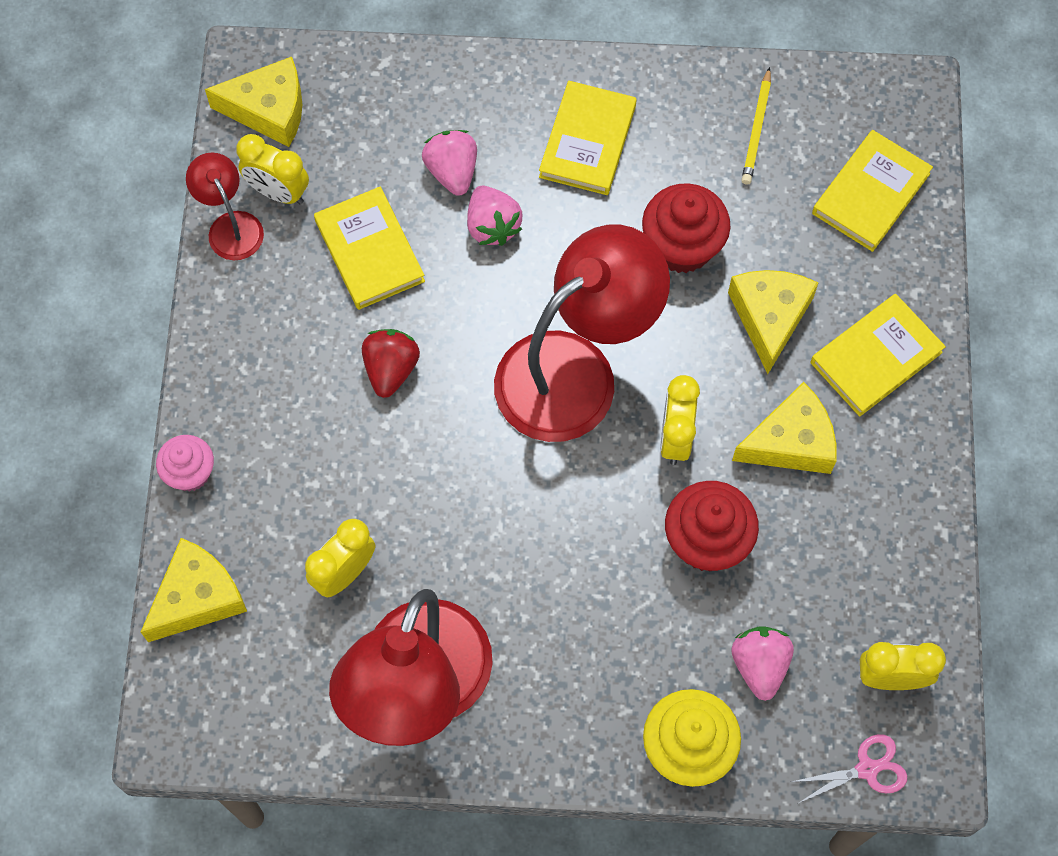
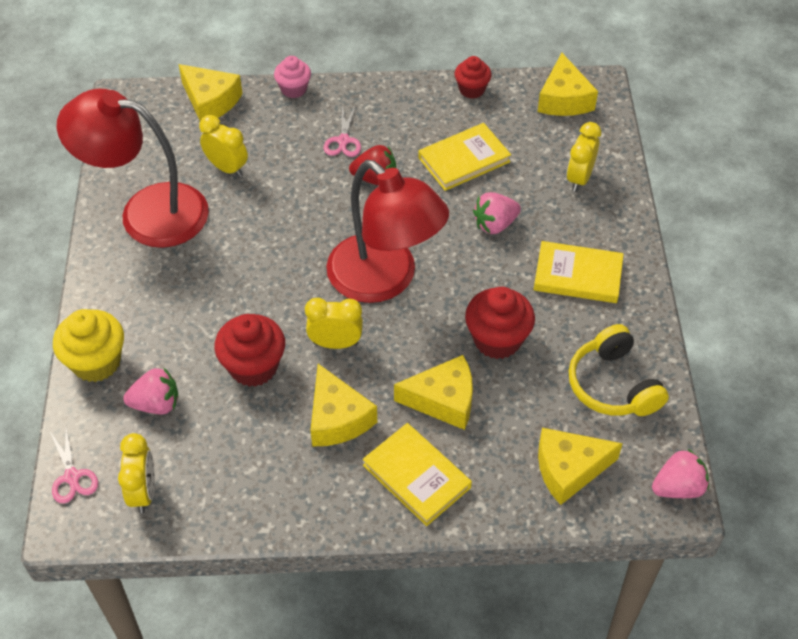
camera: 85 degrees right, 15 degrees down
(231, 226) = (471, 89): red lamp -> red cupcake
(278, 192) = (501, 110): yellow clock -> yellow clock (579, 178)
(310, 407) = (343, 141): none -> pink scissors
(452, 171) = (535, 199): pink strawberry -> pink strawberry (678, 487)
(756, 129) = (613, 385): yellow pencil -> yellow headphones
(871, 194) = (569, 469): yellow book -> yellow cheese

